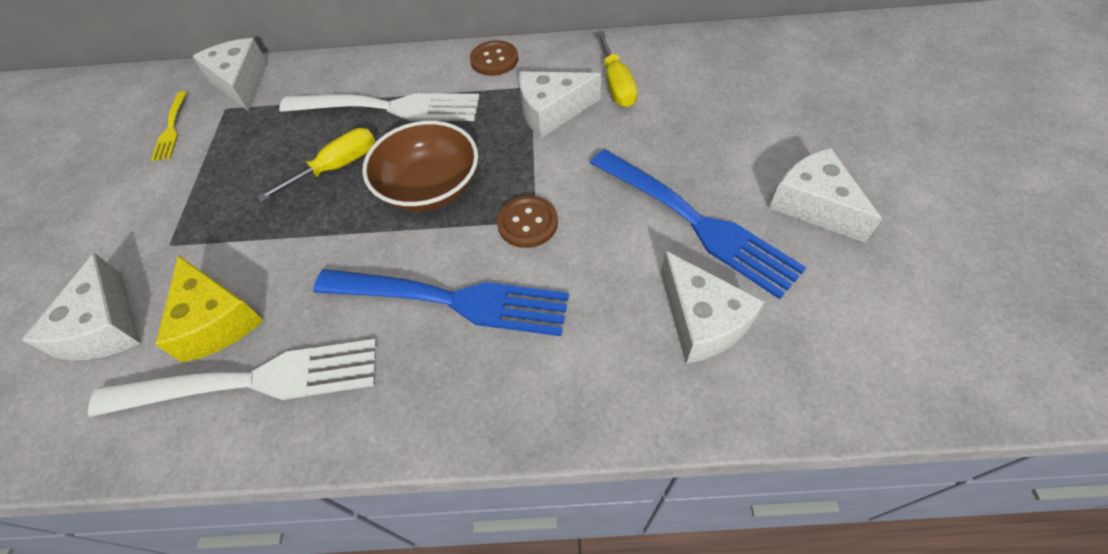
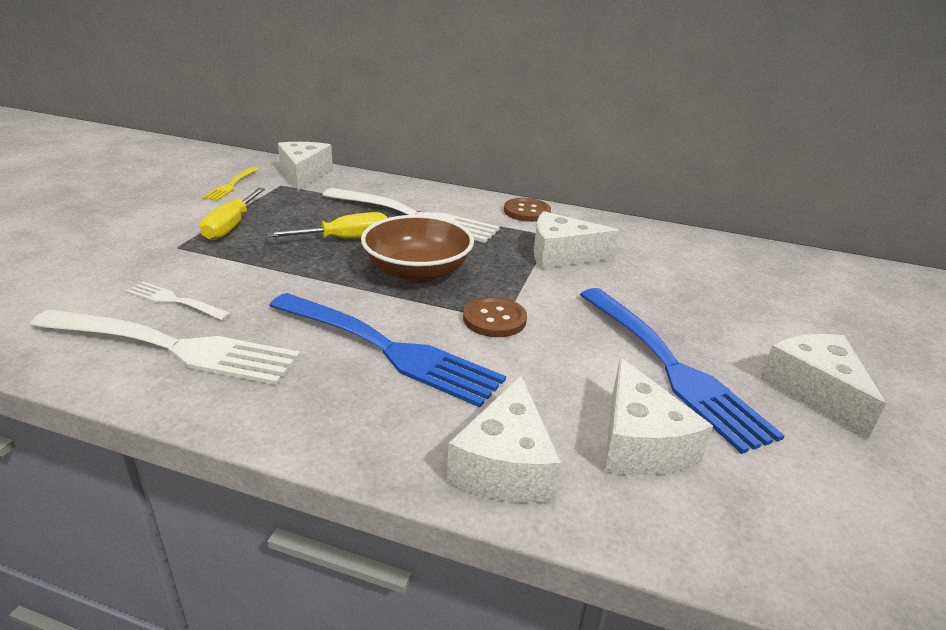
camera: 15 degrees right, 25 degrees down
(105, 326) = (89, 279): white cheese -> white cheese (505, 465)
(216, 320) = (175, 301): yellow cheese -> white fork
(616, 84) = (635, 253): yellow screwdriver -> yellow screwdriver (231, 226)

